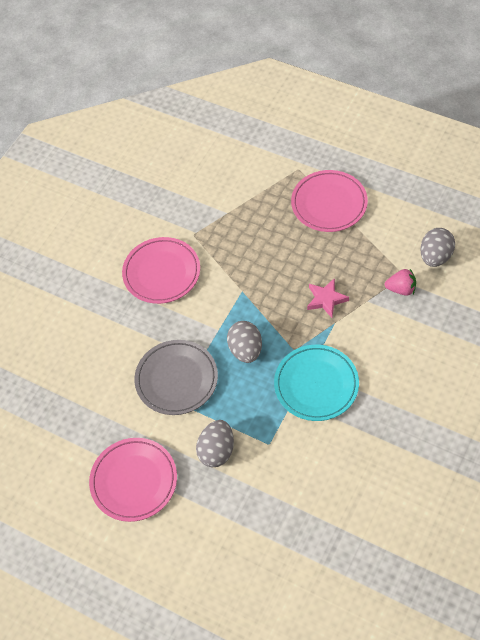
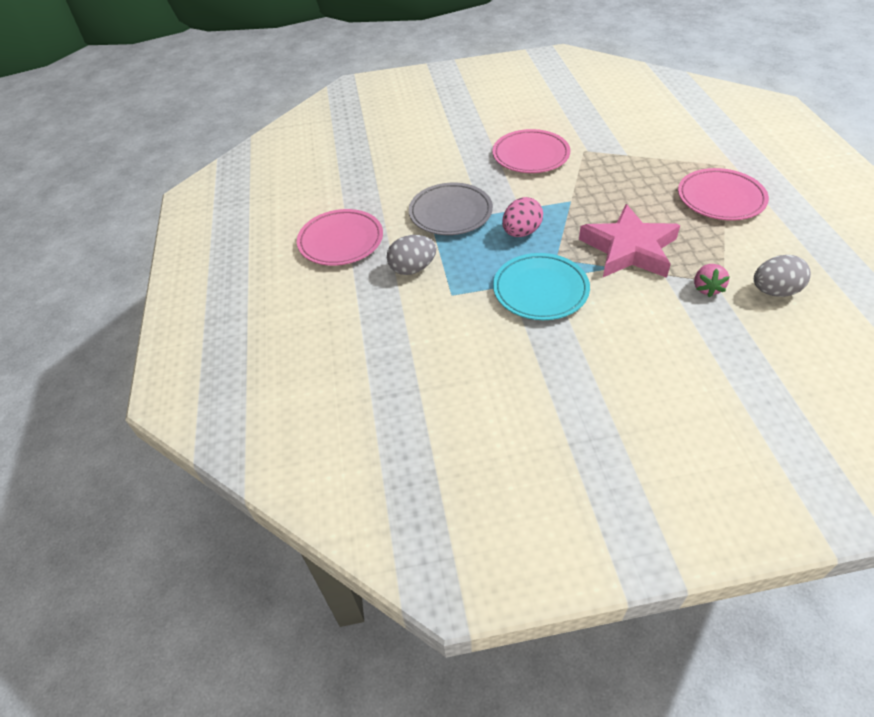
camera: 50 degrees right, 10 degrees down
(245, 350) = (521, 232): grey egg -> pink egg
(326, 299) = (629, 249): pink star -> pink star, size x2.02
(401, 289) = (707, 288): pink strawberry -> pink strawberry turned 45 degrees clockwise

